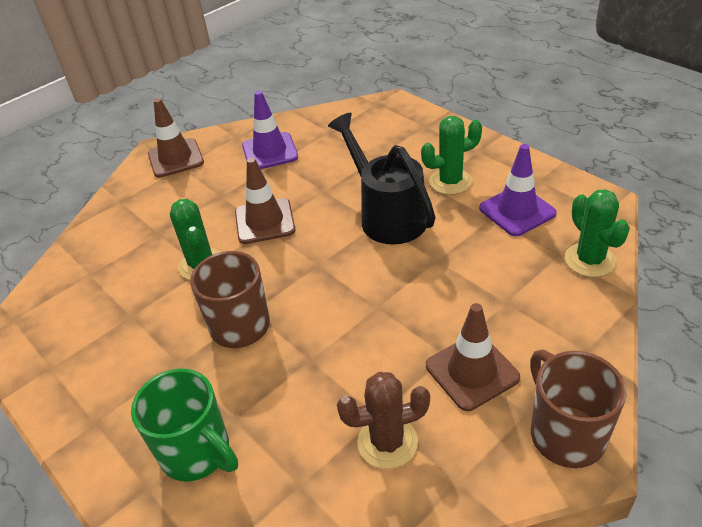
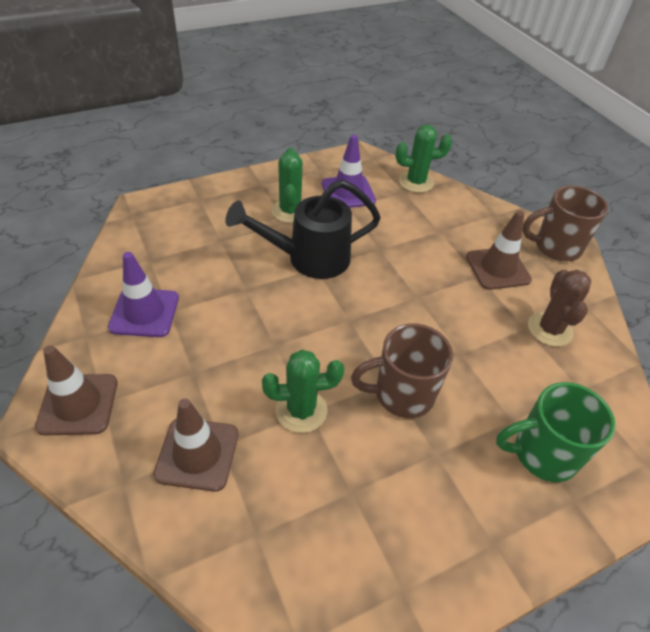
camera: 80 degrees left, 5 degrees up
(197, 452) = (542, 454): green mug -> green mug turned 150 degrees counterclockwise
(265, 221) = (263, 343): brown traffic cone -> brown traffic cone (197, 454)

